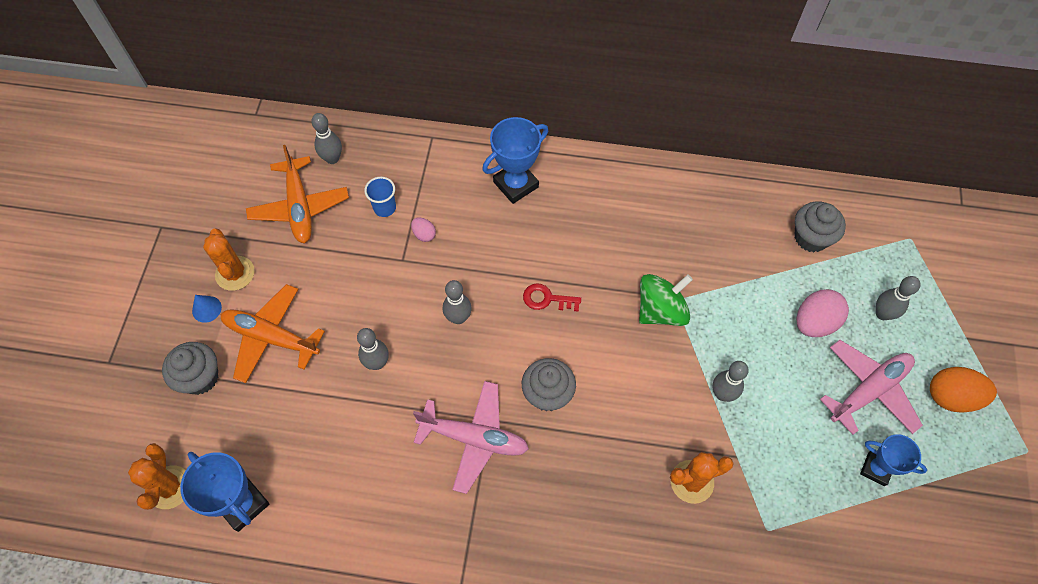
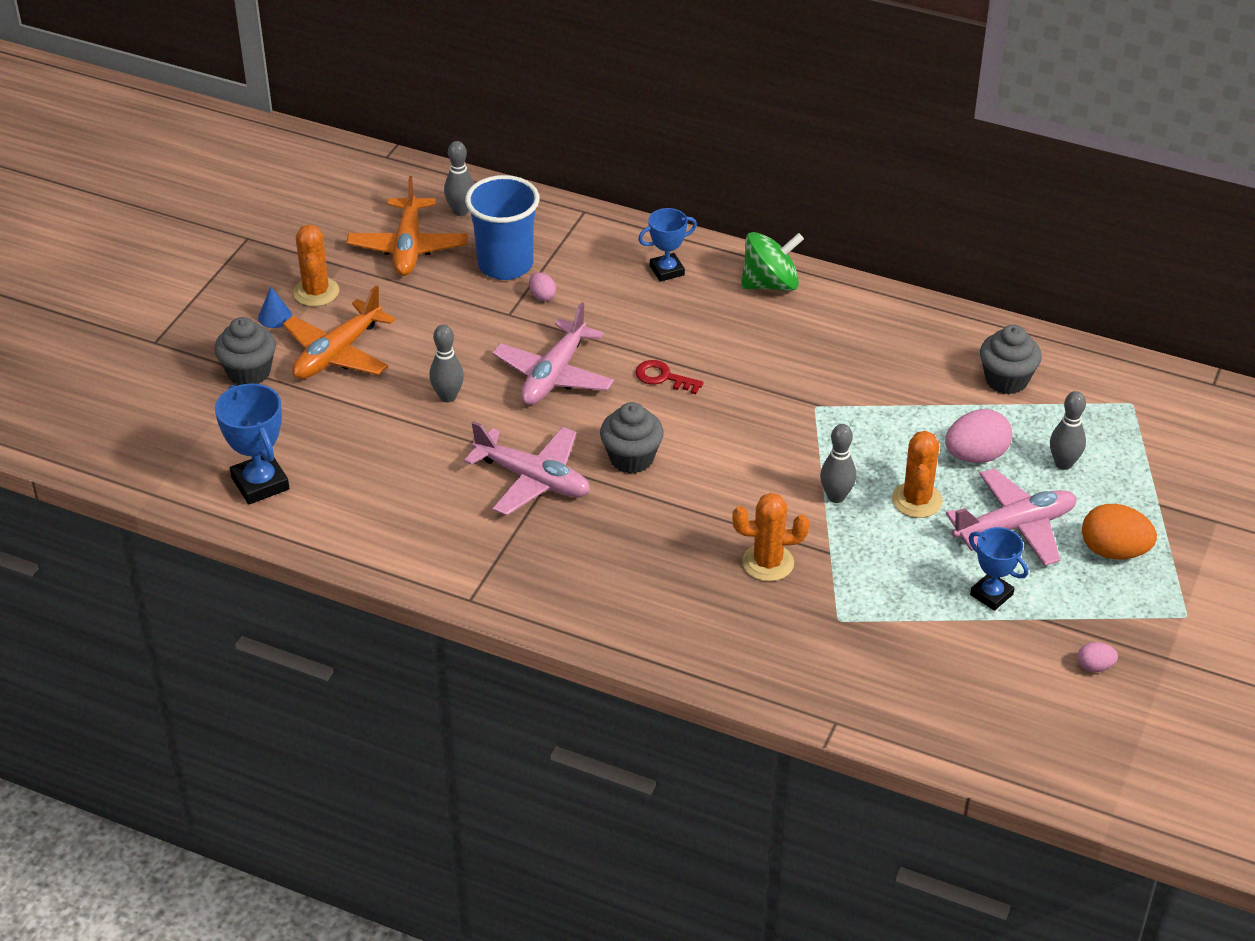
camera: 15 degrees right, 20 degrees down
(169, 487) = (187, 455): orange cactus -> orange cactus (917, 500)
(271, 337) = (338, 353): orange plane -> orange plane turned 90 degrees counterclockwise
(384, 208) = (505, 265): blue cup -> blue cup, size x2.02
(458, 318) = (554, 375): grey bowling pin -> pink plane
(516, 184) = (667, 270): blue trophy -> blue trophy, size x0.67
(661, 310) = (794, 411): green spinning top -> green spinning top (770, 284)
(980, 526) = (1094, 667): none -> pink egg

